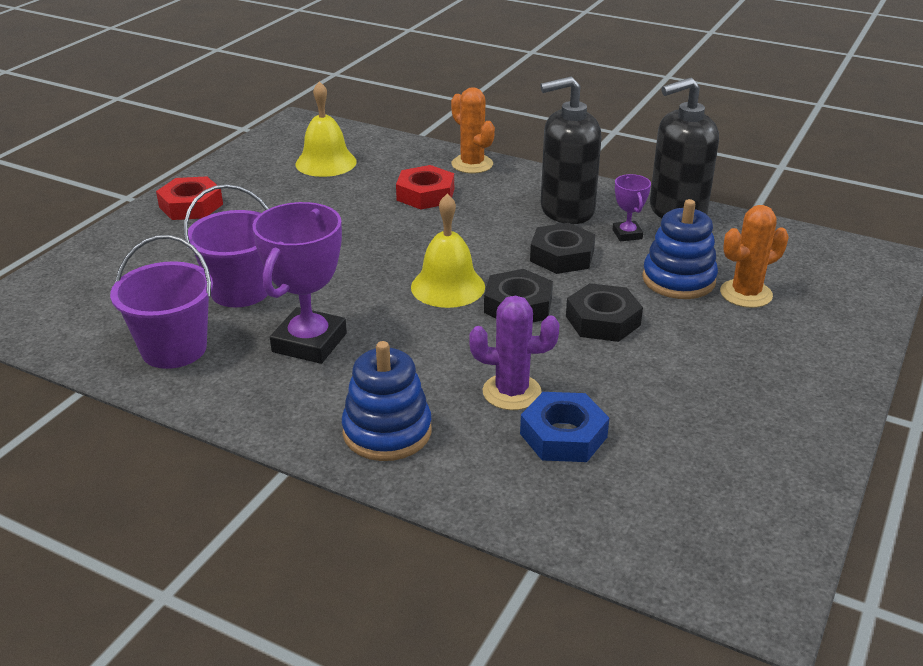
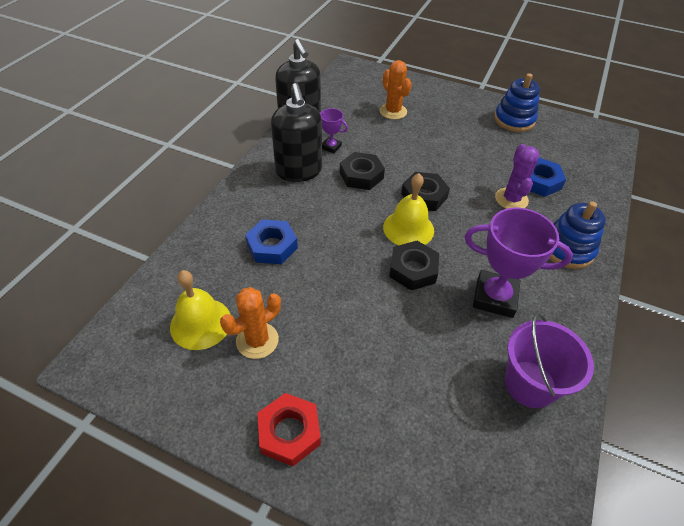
camera: 95 degrees left, 15 degrees up
(240, 291) = (439, 353): purple bucket -> none
(425, 194) = (272, 246): red nut -> blue nut
(472, 164) = (219, 219): orange cactus -> orange cactus (257, 340)
(602, 320) = (431, 162): black nut -> black nut (413, 269)
(627, 234) = (331, 147): purple trophy -> purple trophy turned 45 degrees clockwise
(678, 280) = (382, 132): blue stacking toy -> blue stacking toy (514, 120)

